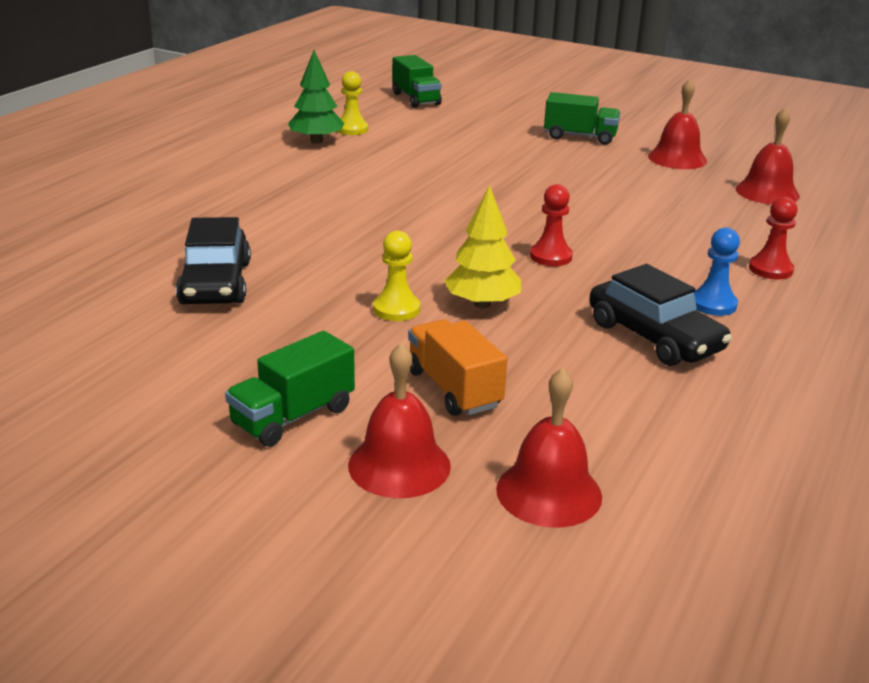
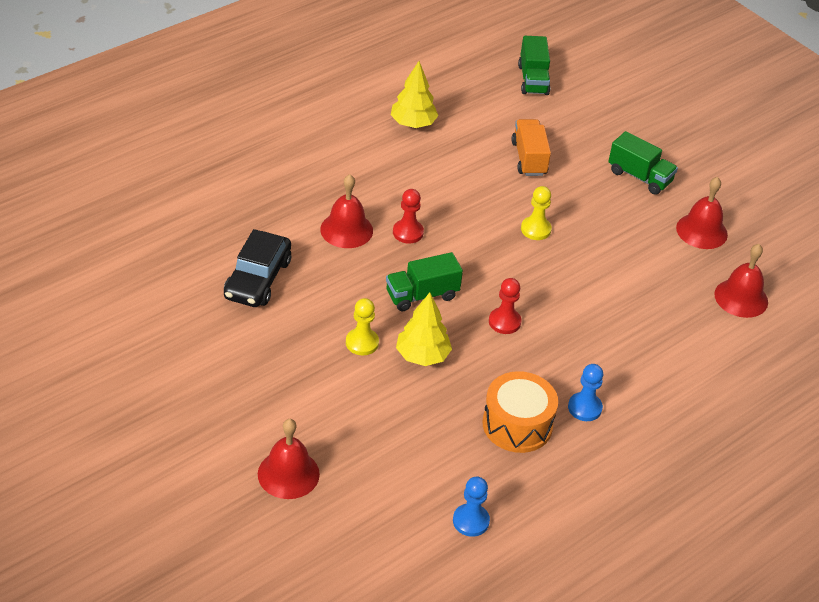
camera: 20 degrees right, 15 degrees up
(293, 416) = (248, 416): green truck -> green truck (422, 295)
(316, 141) = (413, 123): green tree -> yellow tree
(352, 129) = (451, 114): yellow pawn -> yellow pawn (535, 229)
(453, 389) = (355, 426): orange truck -> orange truck (529, 158)
(549, 492) = (359, 522): red bell -> red bell (346, 230)
(654, 337) = (517, 425): black car -> orange drum
(696, 446) = (471, 521): none -> blue pawn
(770, 269) = (660, 387): red pawn -> red pawn (408, 232)

